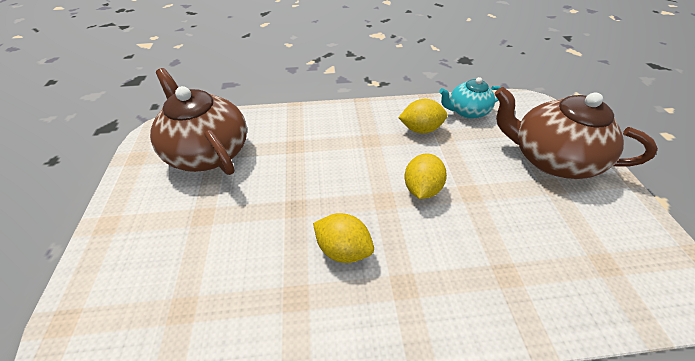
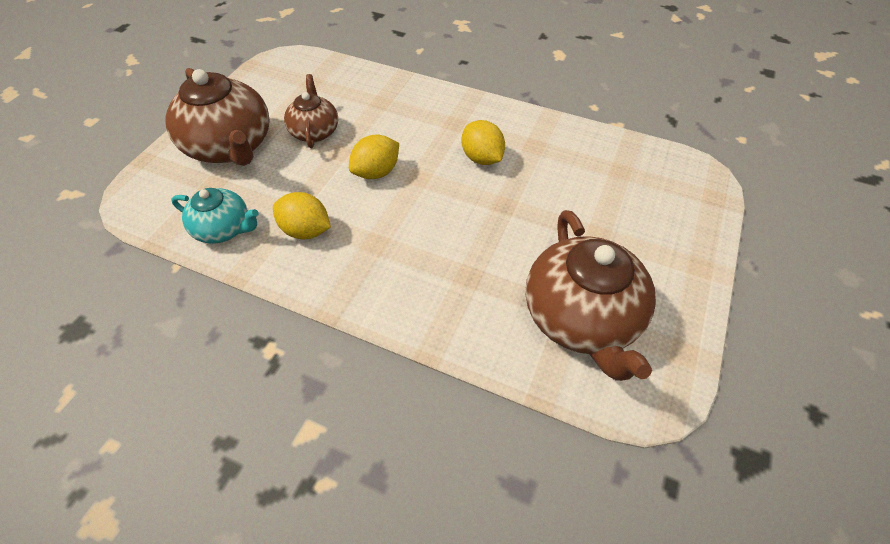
camera: 150 degrees left, 5 degrees up
(514, 202) = (314, 131): none -> brown teapot

